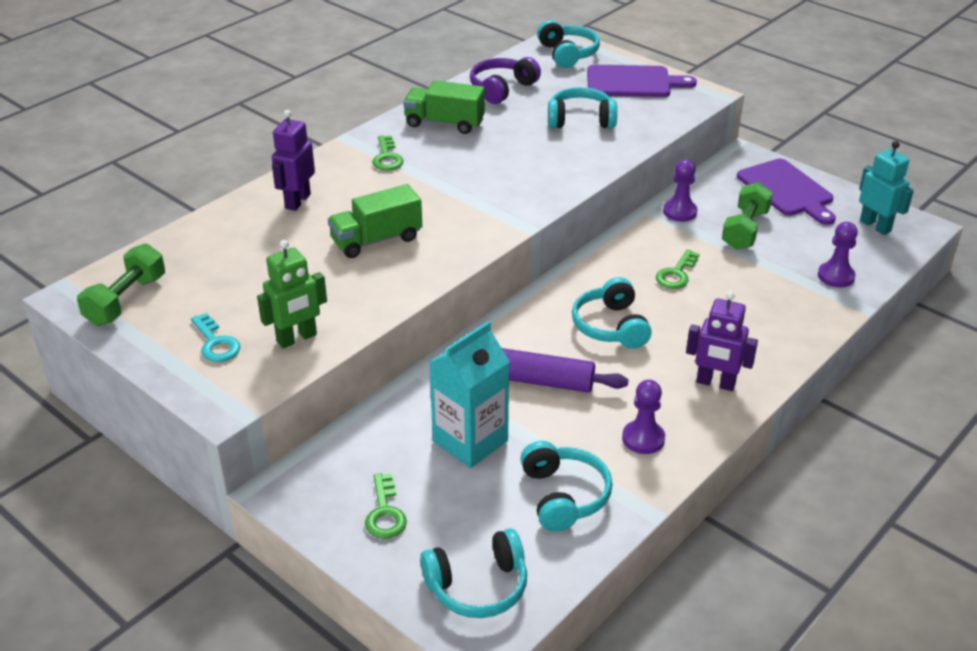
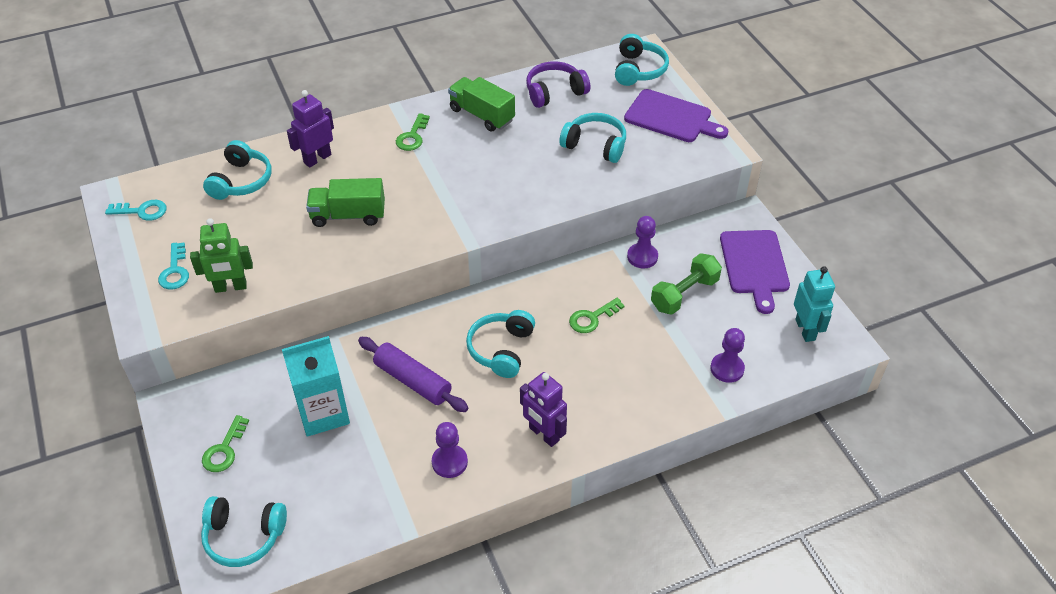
camera: 25 degrees right, 10 degrees up
(126, 300) = (142, 211): green dumbbell -> turquoise key
(563, 496) = (355, 488): turquoise headphones -> turquoise headphones (241, 181)

